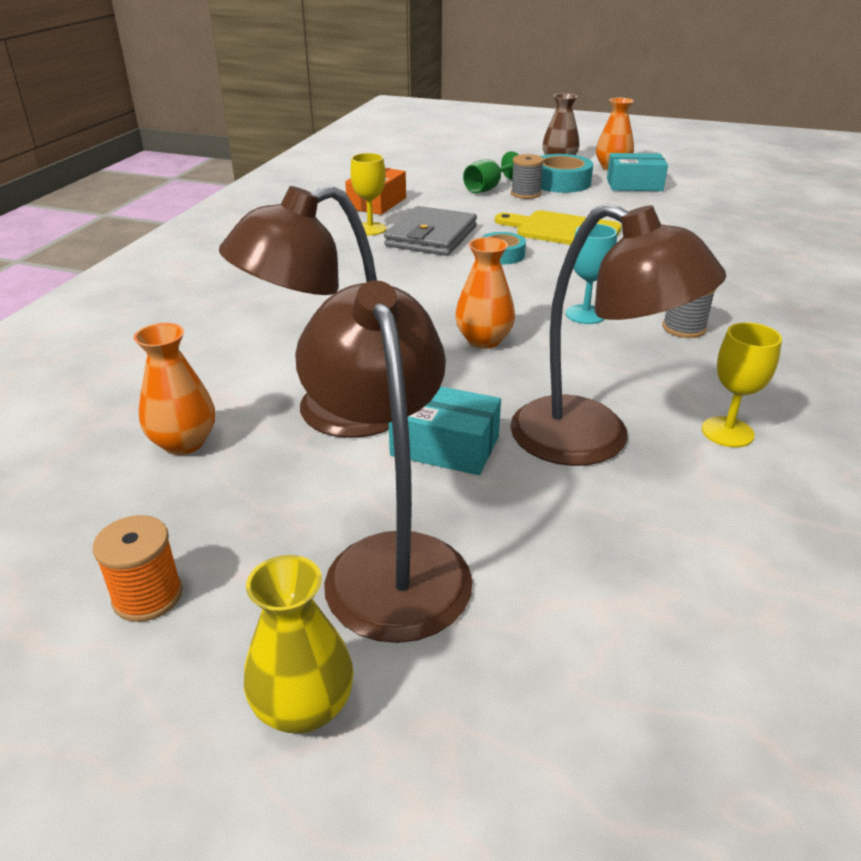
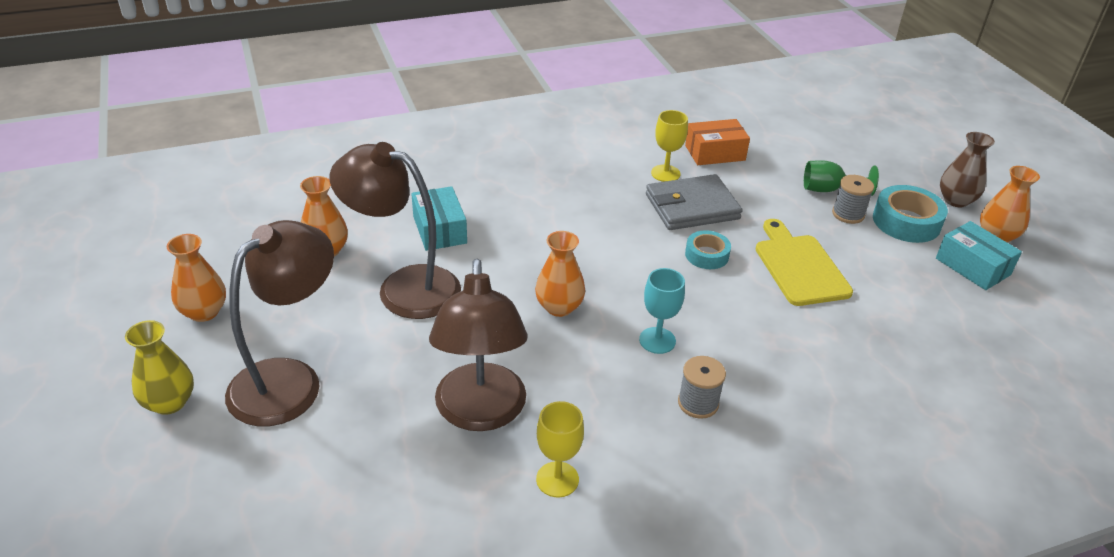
camera: 50 degrees right, 5 degrees up
(148, 596) = (204, 312): orange spool -> orange vase
(445, 446) = (413, 349): turquoise box -> turquoise box (439, 230)

